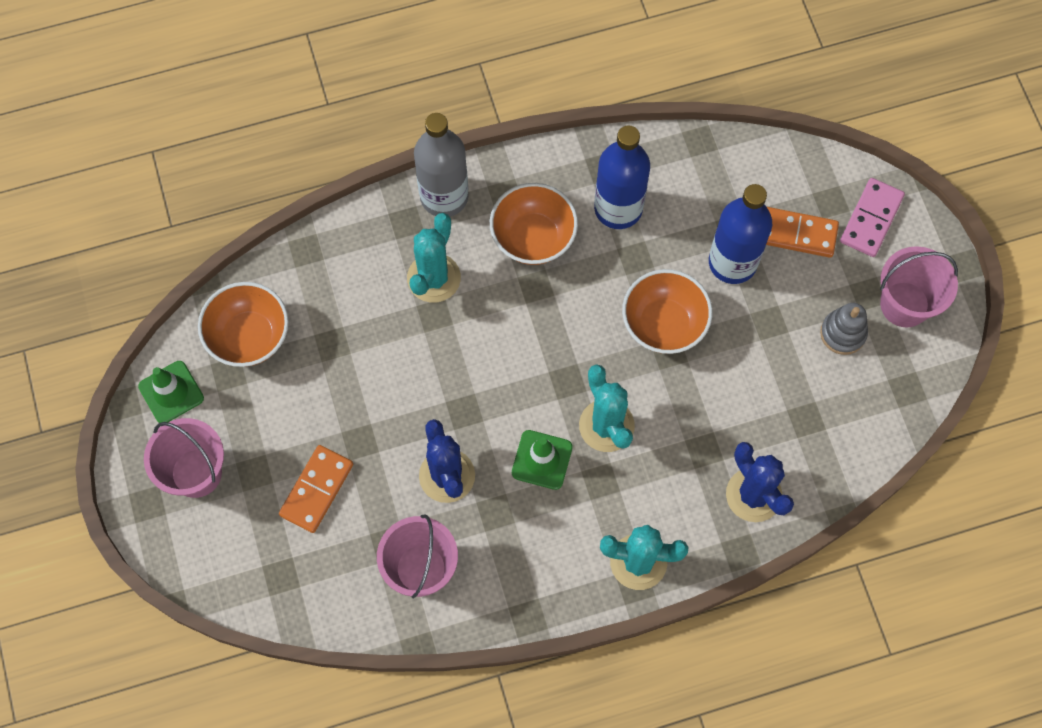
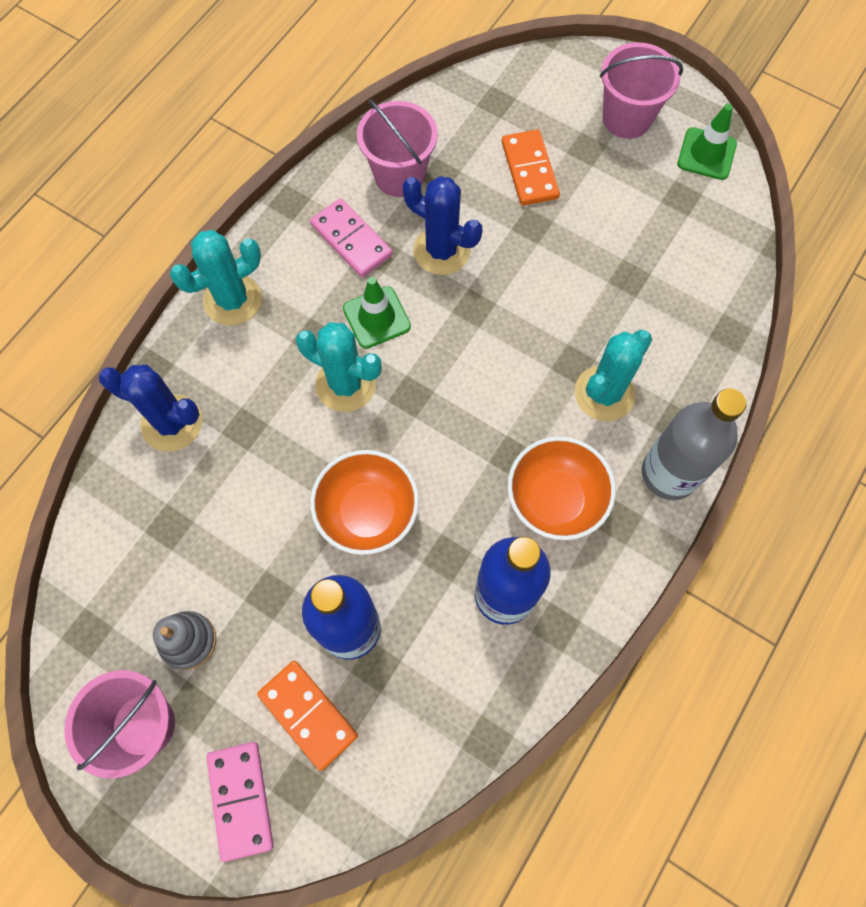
camera: 140 degrees right, 0 degrees up
(249, 337) = (697, 234): orange bowl -> none
(433, 278) = (604, 393): turquoise cactus -> turquoise cactus turned 60 degrees clockwise
(507, 541) = (351, 240): none -> pink domino
(796, 234) = (308, 714): orange domino -> orange domino turned 75 degrees clockwise

